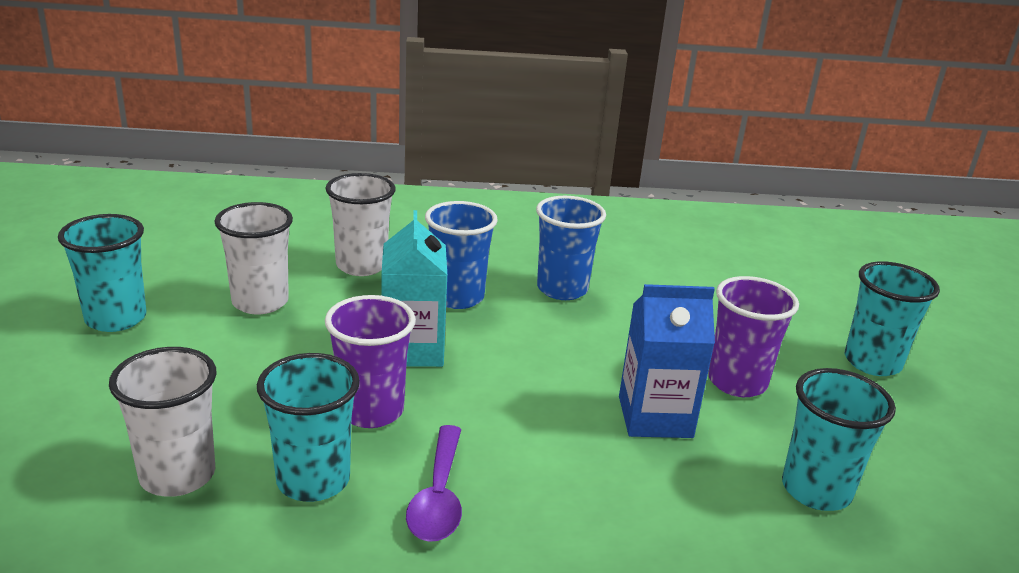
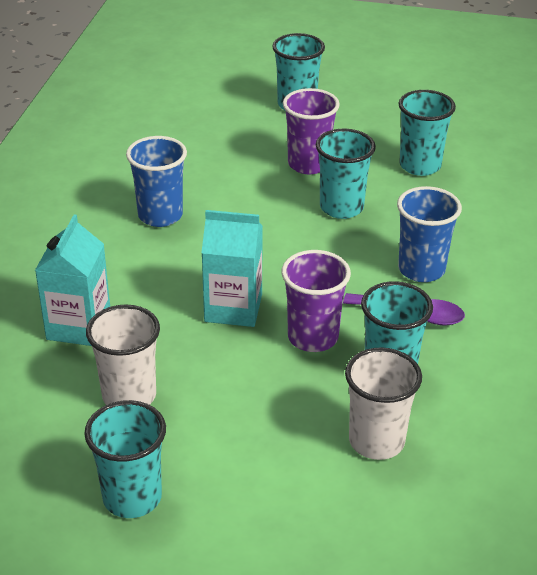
camera: 75 degrees left, 10 degrees up
(361, 265) = (79, 326): white cup -> turquoise carton
(457, 297) = (157, 274): blue cup -> blue cup (421, 269)
(655, 417) = (341, 207): blue carton -> turquoise cup

